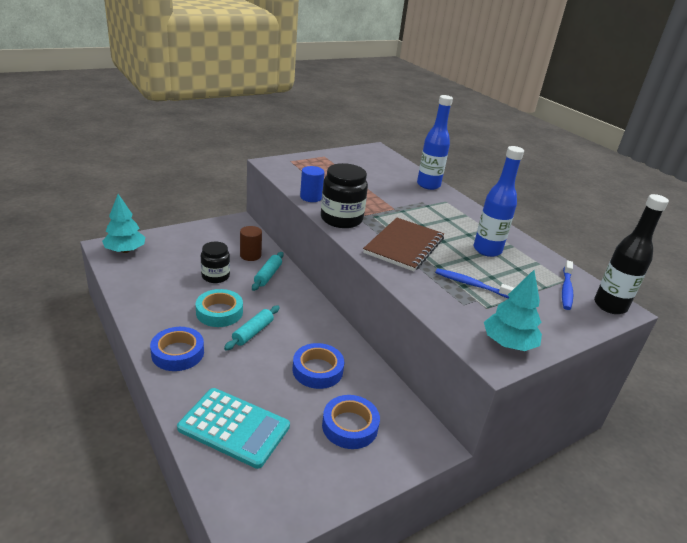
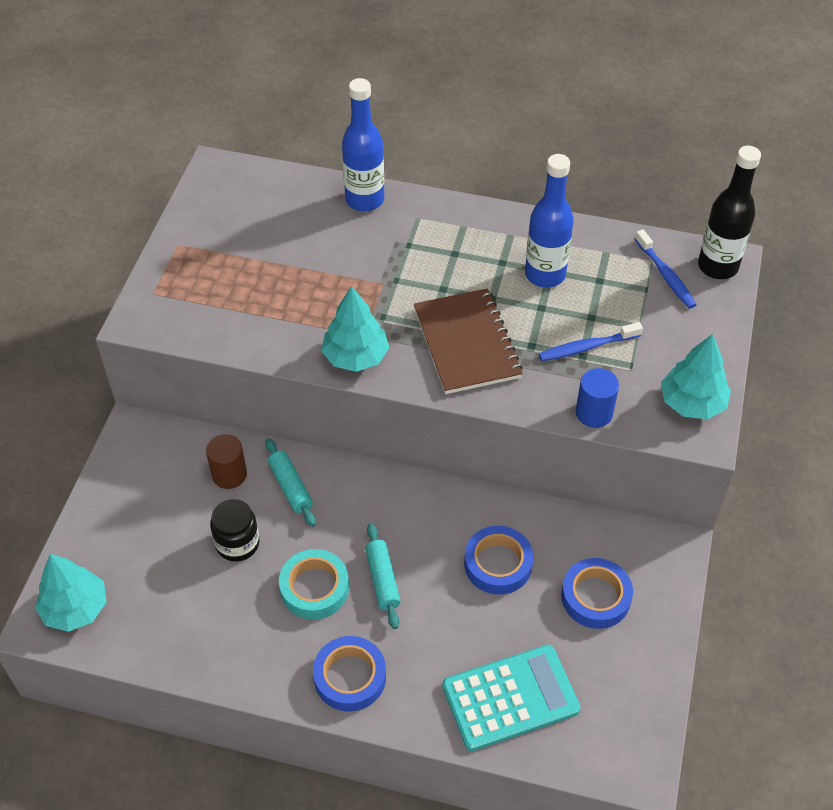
camera: 40 degrees left, 20 degrees up
(311, 197) = (275, 347): blue cylinder -> blue cylinder (594, 413)
(341, 219) = (355, 356): black jar -> turquoise tree

